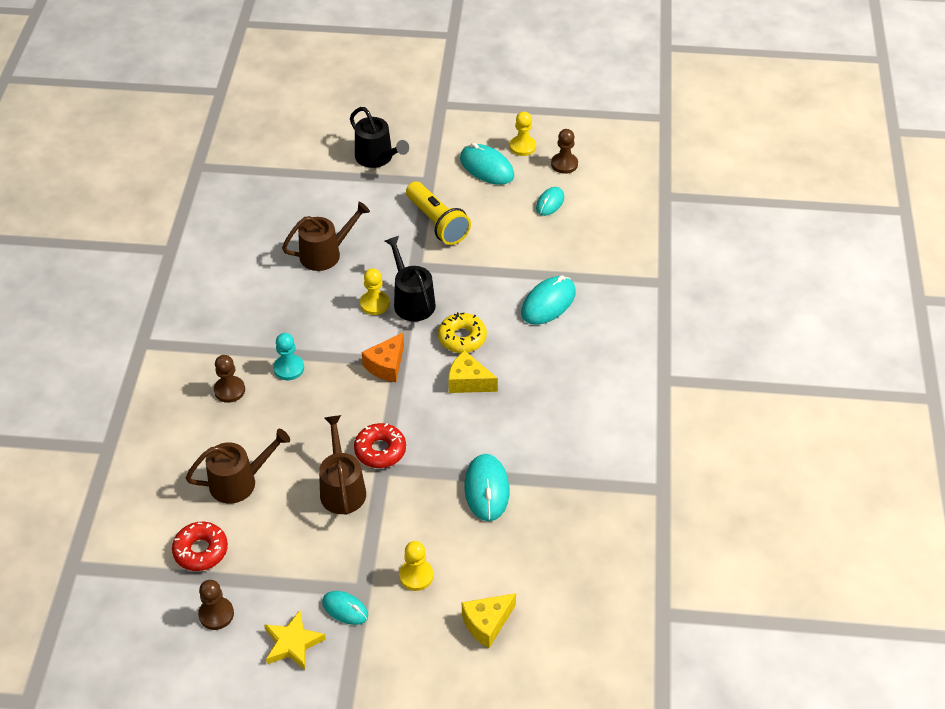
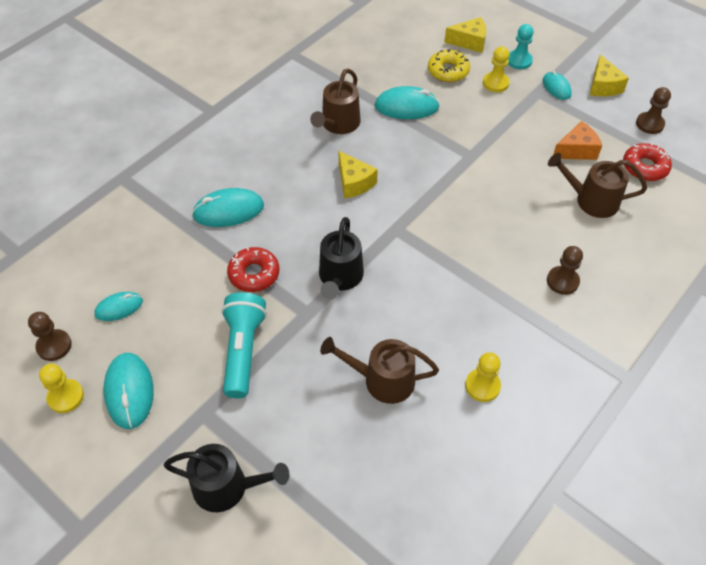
camera: 145 degrees left, 5 degrees up
(289, 368) = (496, 273): turquoise pawn -> turquoise pawn (519, 61)
(292, 643) = (603, 86): yellow star -> yellow cheese
(342, 488) = (511, 157): brown watering can -> brown watering can (338, 124)
(374, 304) = (375, 294): yellow pawn -> yellow pawn (482, 386)
(377, 158) = (227, 487): black watering can -> black watering can turned 105 degrees clockwise
(380, 450) = (463, 168): red donut -> red donut (254, 274)
(386, 365) = (409, 230): orange cheese -> orange cheese (576, 150)
(437, 223) = (243, 350): yellow flashlight -> turquoise flashlight
(462, 338) = (326, 220): yellow donut -> yellow donut (448, 71)
(486, 489) = (406, 107): turquoise mouse -> turquoise mouse turned 60 degrees clockwise

